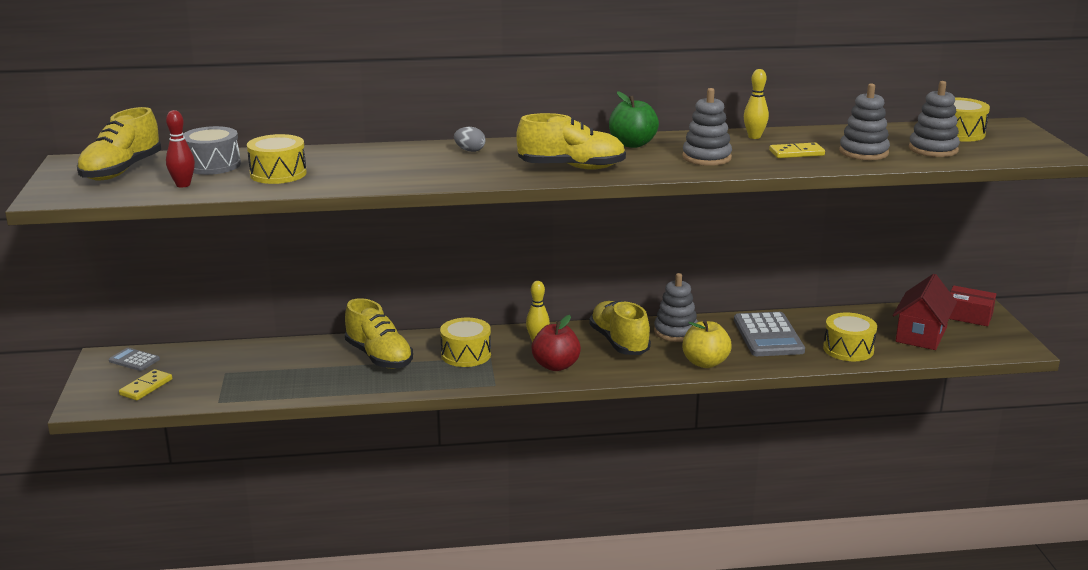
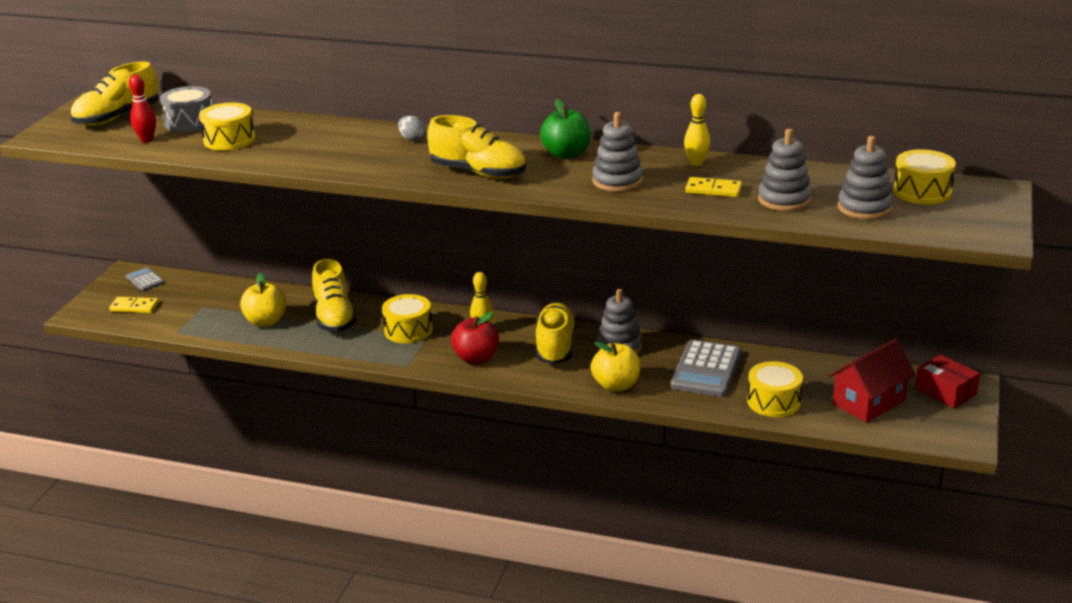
camera: 25 degrees right, 5 degrees up
(146, 387) = (134, 307): yellow domino -> yellow domino turned 45 degrees clockwise
(310, 374) = (266, 322): none -> yellow apple

